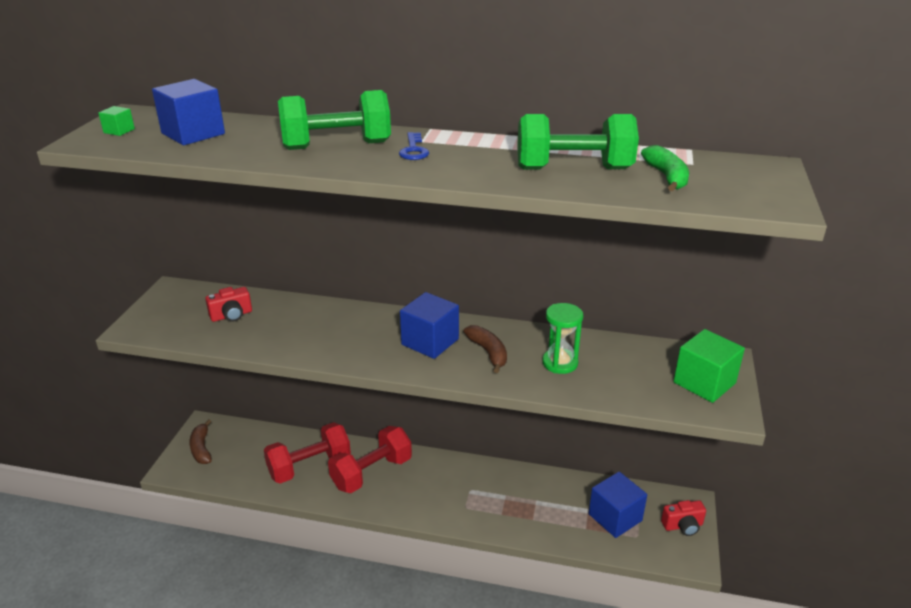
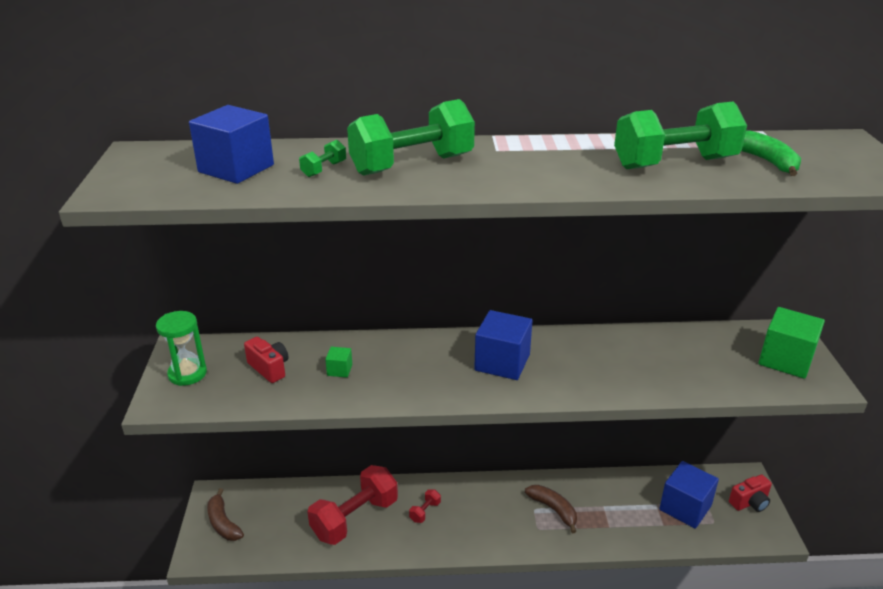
camera: 15 degrees left, 0 degrees up
(119, 131) = (143, 174): green cube -> green cube (339, 370)
(231, 315) = (269, 368): red camera -> red camera turned 90 degrees counterclockwise
(261, 141) = (324, 169): none -> green dumbbell
(371, 473) = (425, 512): red dumbbell -> red dumbbell, size x0.41
(414, 150) = (498, 161): blue key -> none
(488, 352) = (567, 364): brown banana -> brown banana (553, 509)
(560, 363) = (643, 363): green hourglass -> green hourglass (187, 374)

